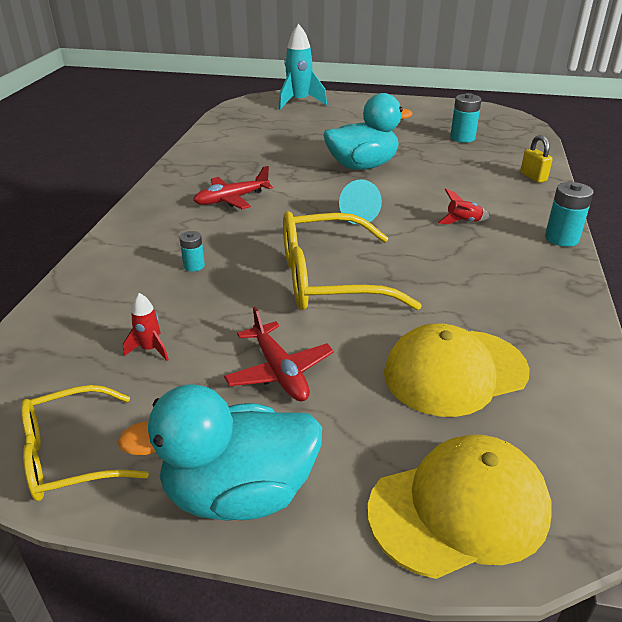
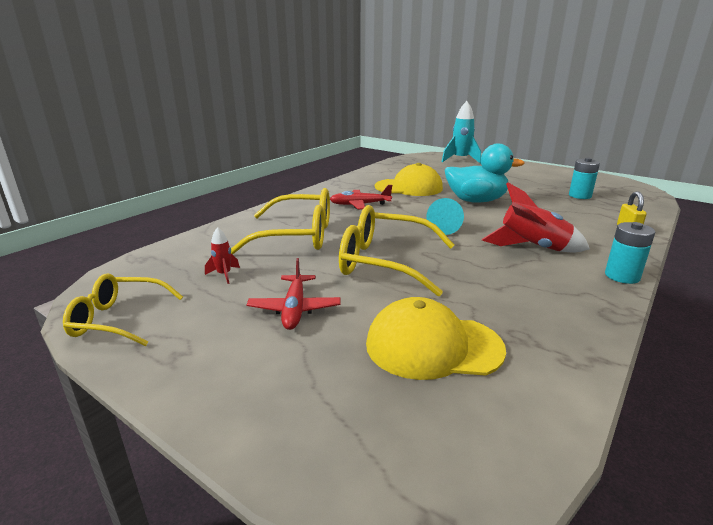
camera: 25 degrees right, 10 degrees down
(194, 266) = (298, 236): turquoise battery -> yellow glasses
(239, 493) = (192, 375): turquoise duck -> none
(459, 509) = (345, 447): yellow cap -> yellow cap (409, 187)
(463, 222) = (532, 248): red rocket -> red rocket, size x2.09

